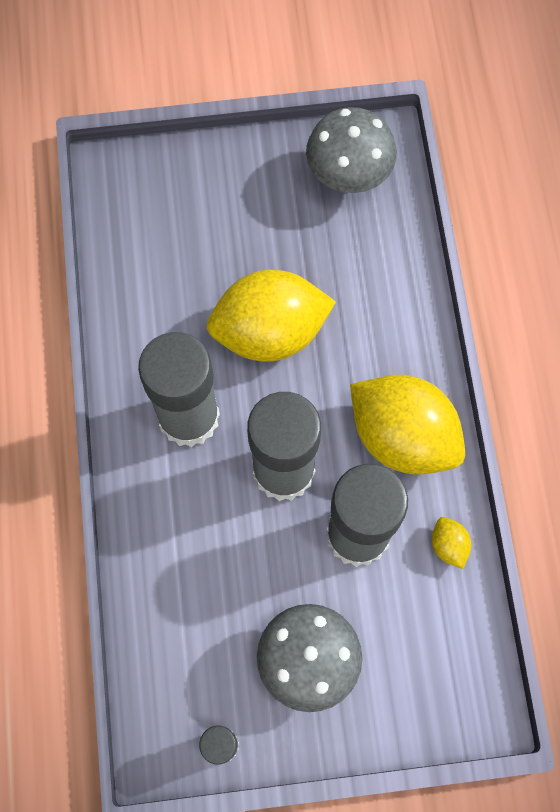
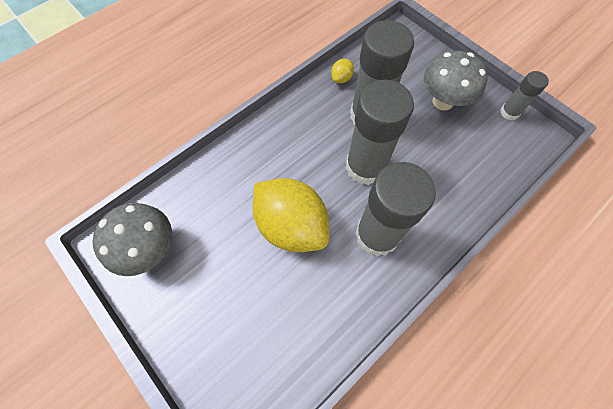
camera: 125 degrees left, 5 degrees down
(402, 437) = (303, 125): yellow lemon -> none

